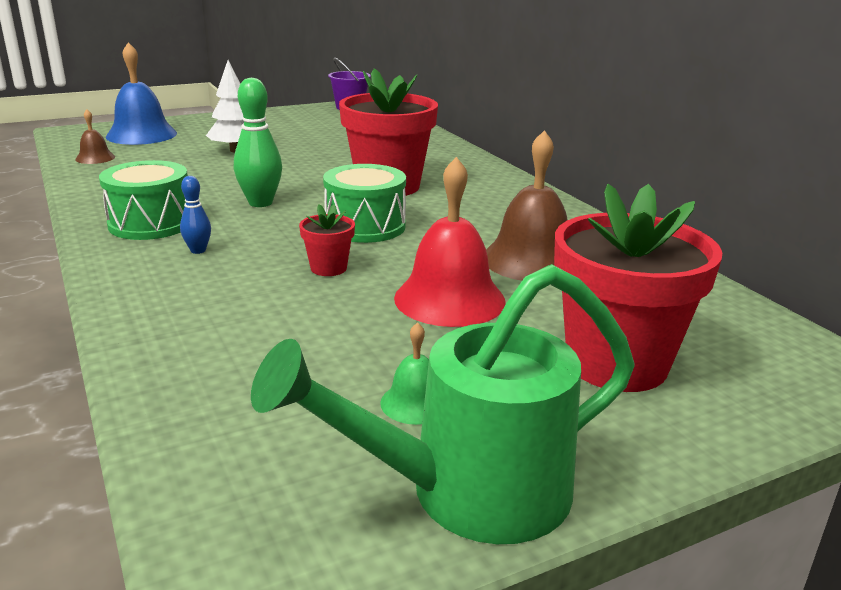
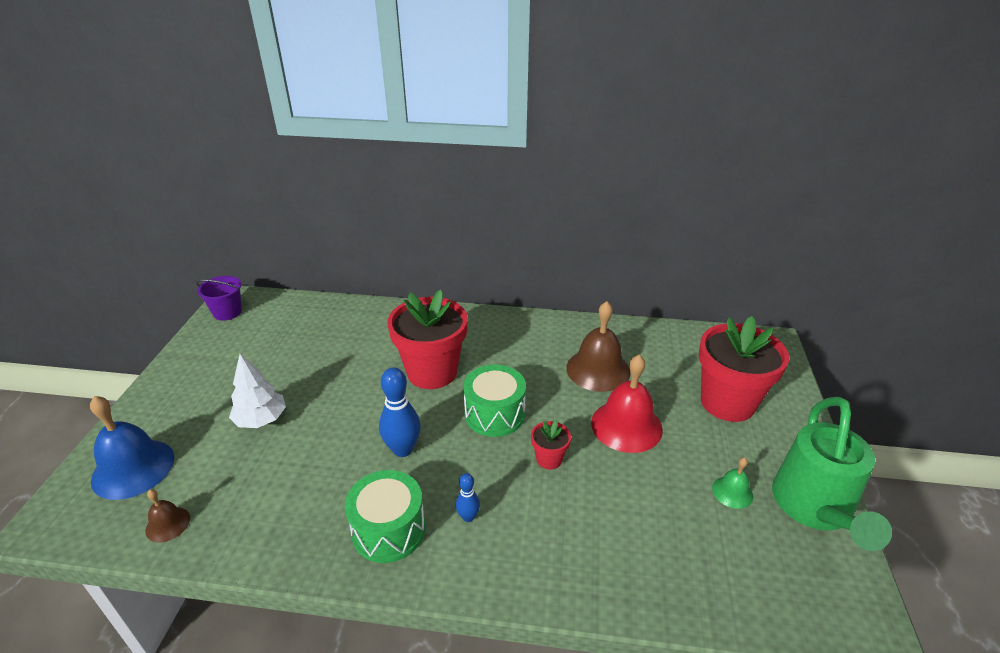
camera: 55 degrees left, 10 degrees up
(260, 203) = (403, 449): green bowling pin -> blue bowling pin

